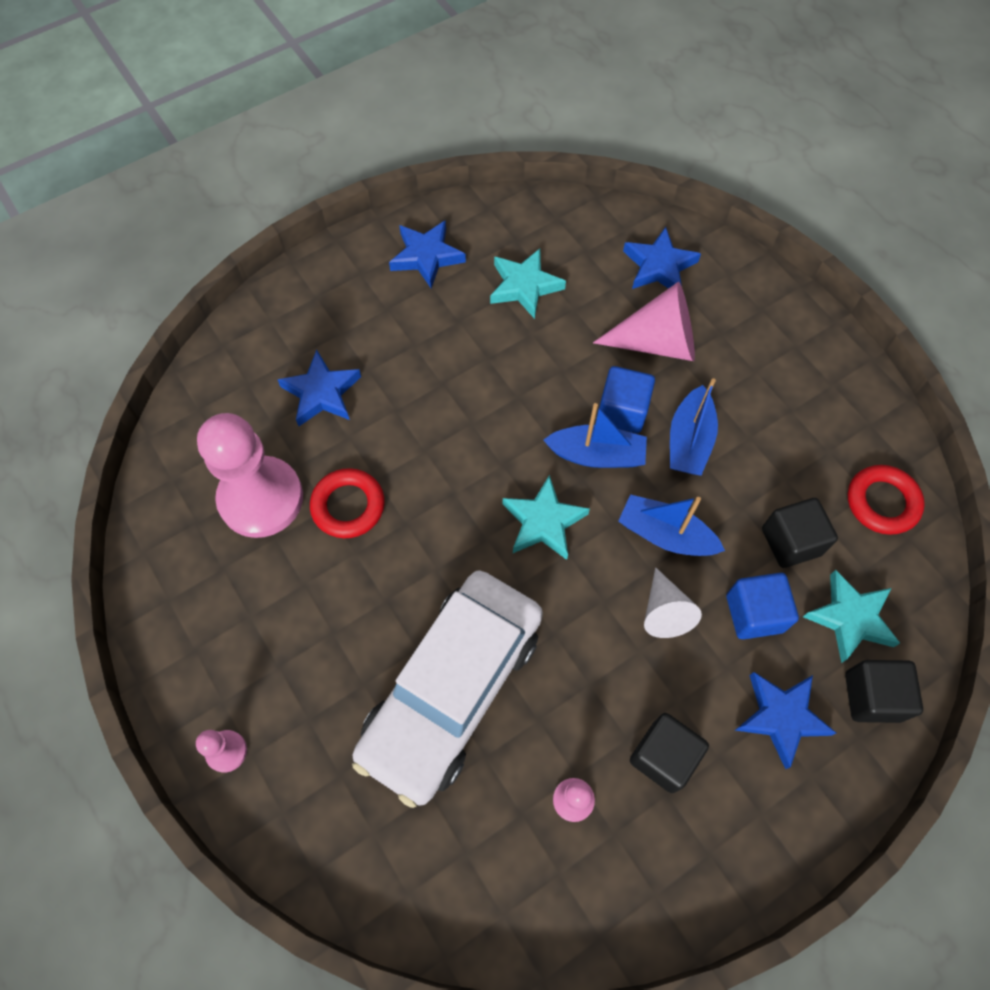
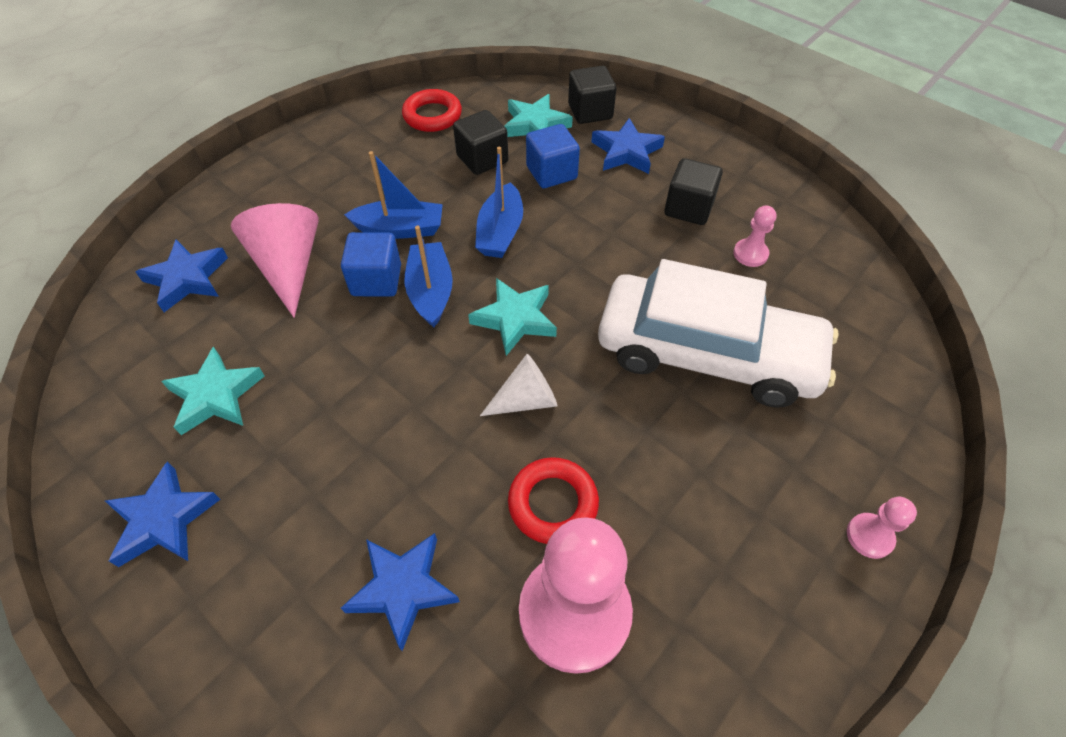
camera: 105 degrees left, 10 degrees down
(664, 611) = (571, 223): white cone -> white cone (526, 400)

